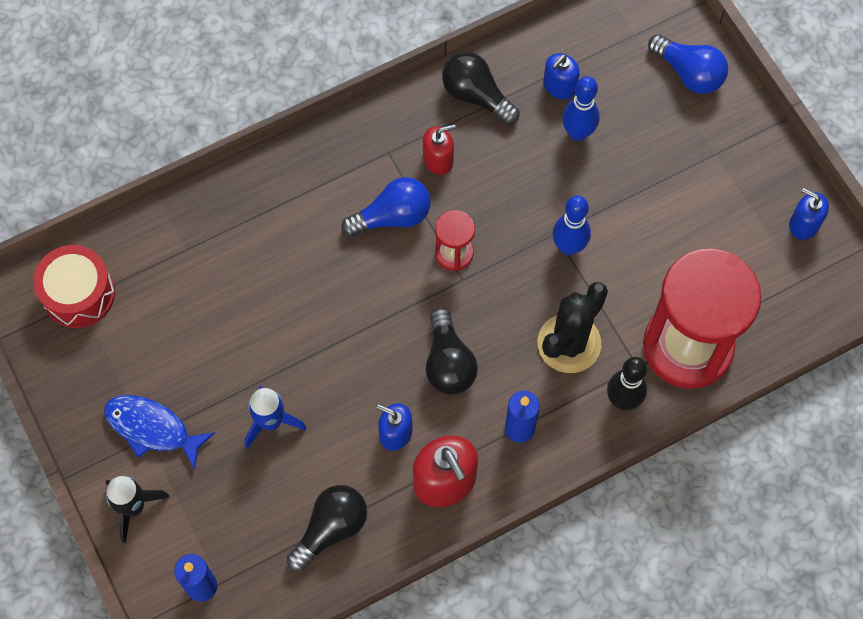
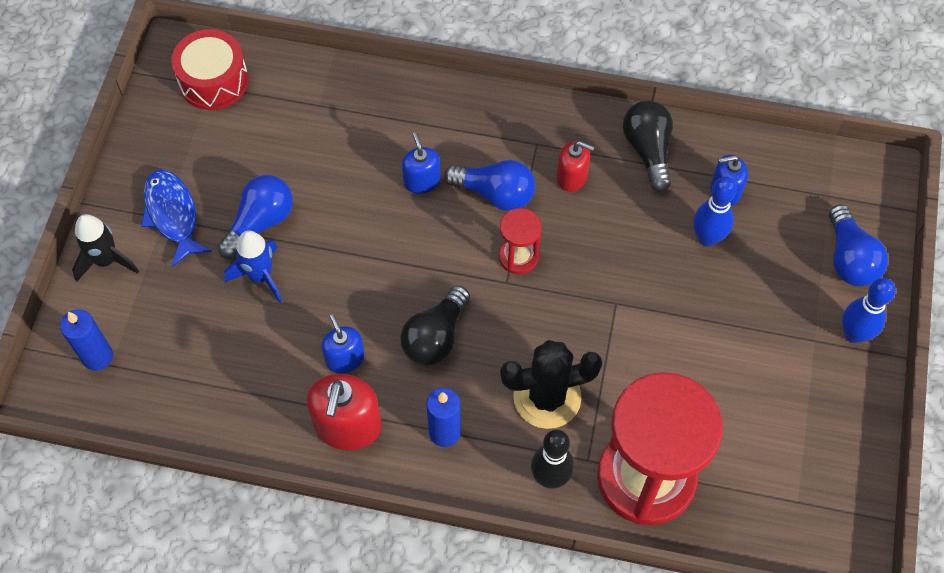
camera: 40 degrees right, 5 degrees down
(230, 380) = (260, 222): none -> blue light bulb
(331, 529) = (228, 391): black light bulb -> none
(568, 247) = (617, 321): blue bowling pin -> blue bowling pin (854, 334)
(804, 224) = (844, 456): blue soap dispenser -> blue soap dispenser (422, 181)

